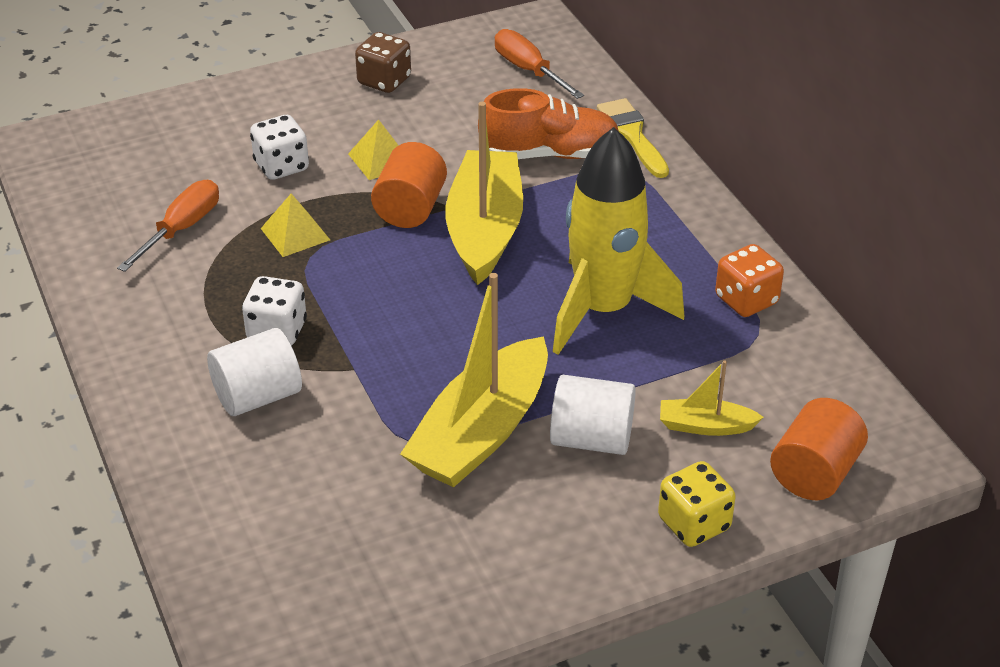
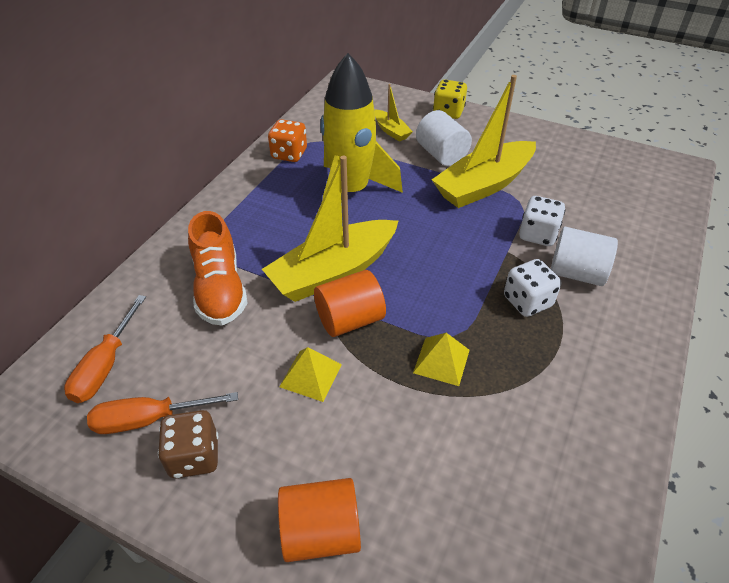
camera: 130 degrees left, 5 degrees up
(182, 228) = (514, 435): orange screwdriver -> orange screwdriver (148, 419)
(281, 166) = (380, 433): white dice -> white dice (537, 235)
(481, 432) = (483, 185): yellow boat -> yellow boat turned 150 degrees clockwise
(549, 154) = (220, 289): orange shoe -> orange shoe turned 150 degrees counterclockwise
(632, 135) = (161, 263): yellow brush -> none
(814, 473) = (382, 98): orange cylinder -> orange cylinder (321, 532)

